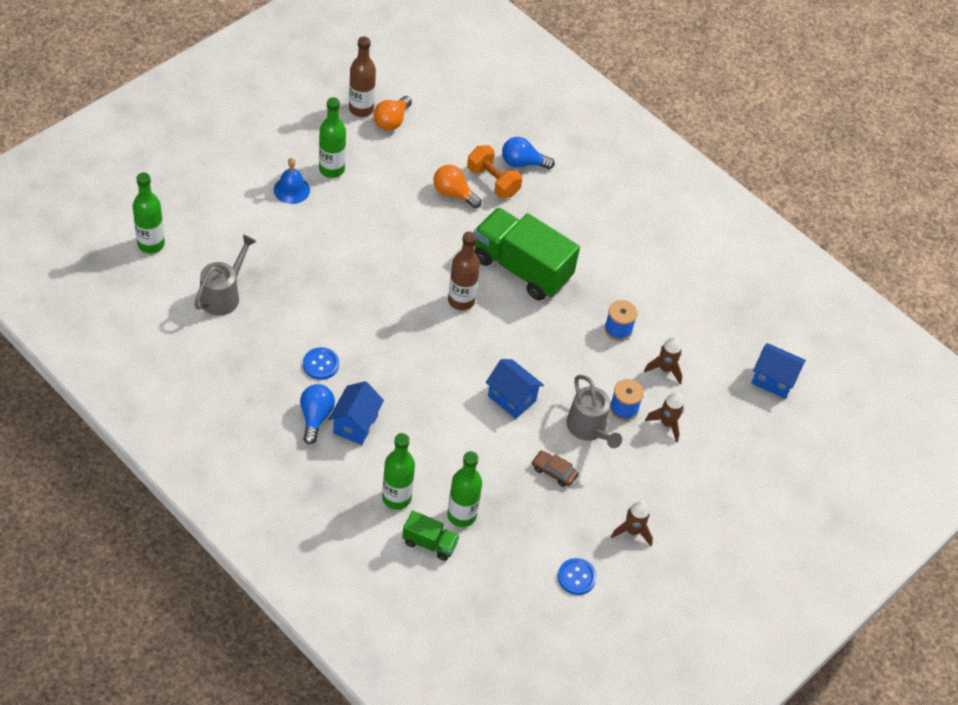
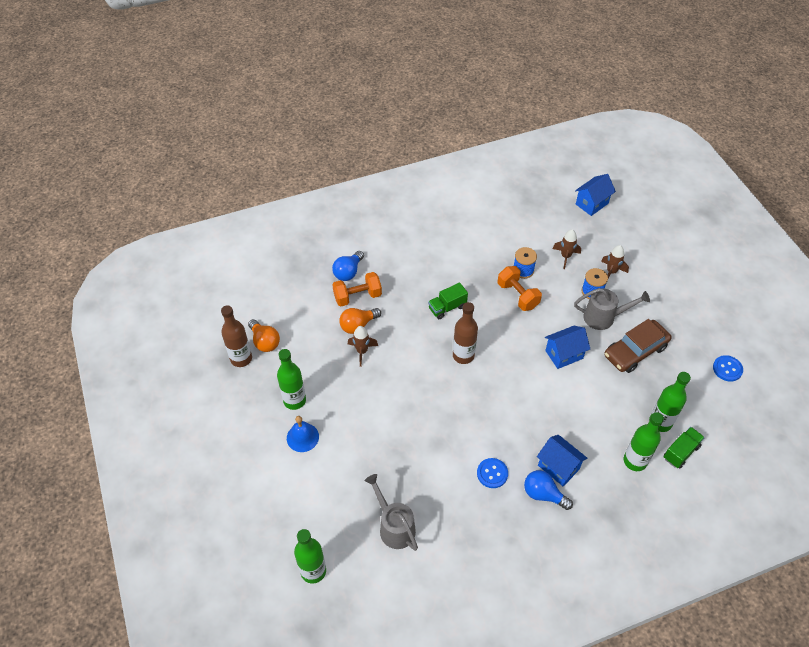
camera: 60 degrees left, 0 degrees up
(521, 268) = (447, 307): green truck -> green truck, size x0.47
(554, 471) = (635, 351): brown car -> brown car, size x1.97
(575, 333) = (517, 295): none -> orange dumbbell
(632, 531) = (695, 323): brown rocket -> brown rocket (362, 351)

